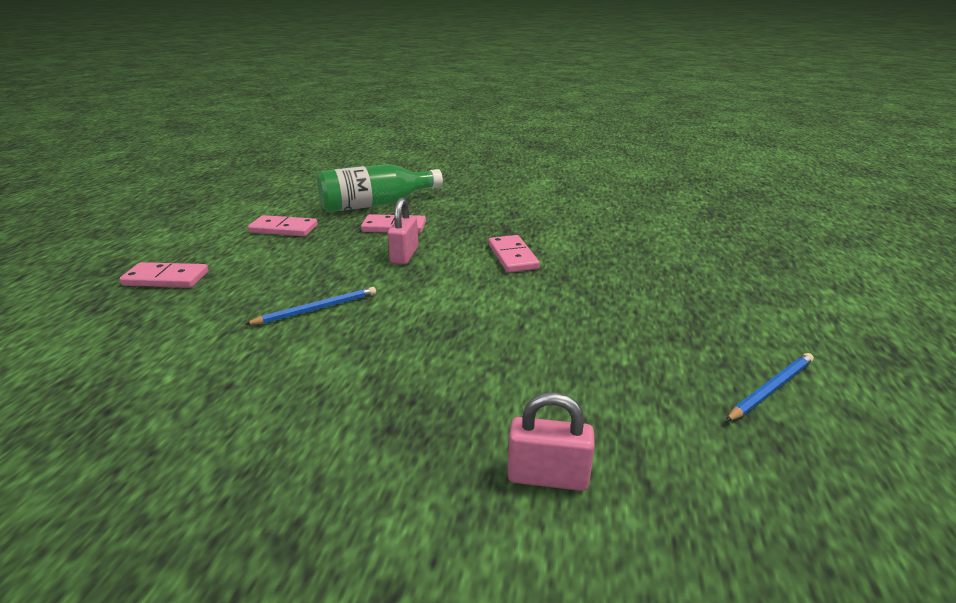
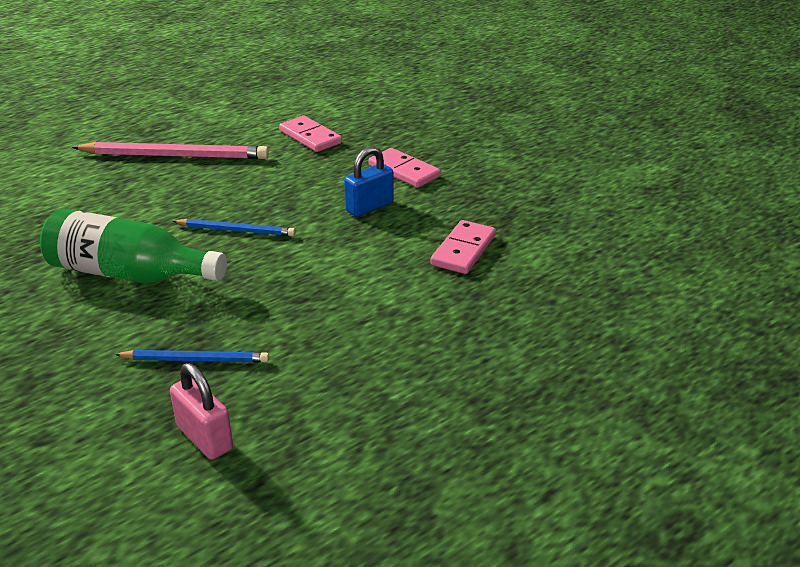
camera: 40 degrees right, 5 degrees up
(166, 278) = (174, 156): pink domino -> pink pencil
(375, 204) = (424, 136): green bottle -> green bottle (129, 274)
(404, 255) = (369, 207): pink padlock -> blue padlock
(770, 389) = (476, 489): blue pencil -> blue pencil (195, 359)

